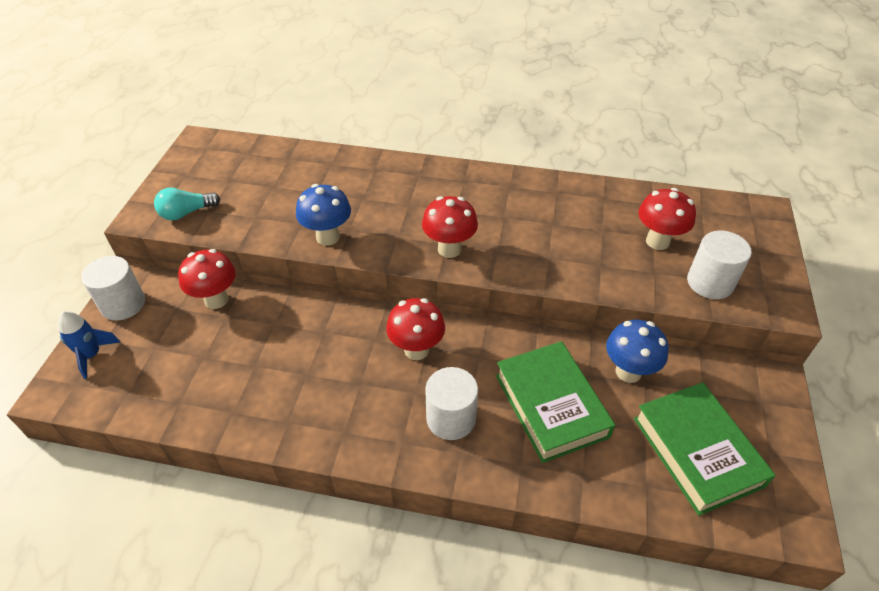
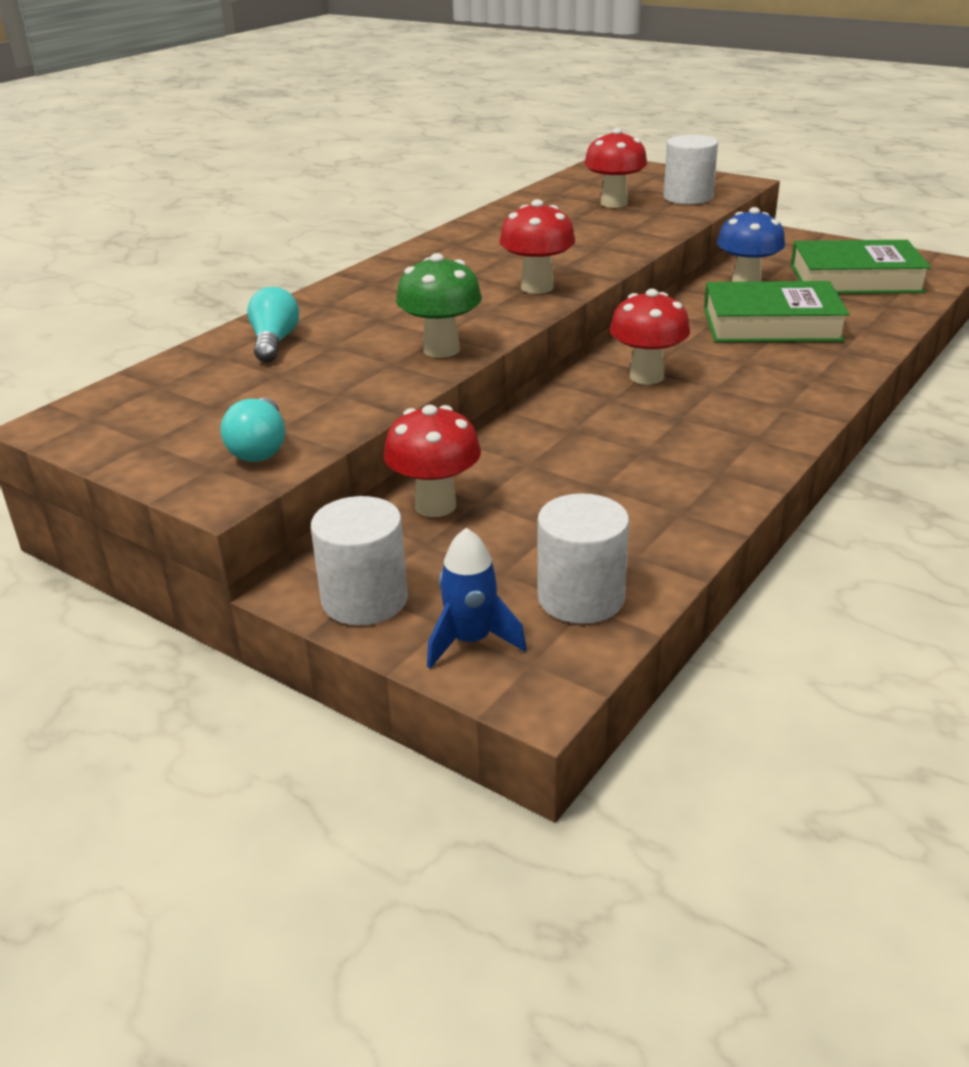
camera: 65 degrees left, 15 degrees down
(313, 170) = (274, 342): none -> turquoise light bulb
(328, 237) = (441, 350): blue mushroom -> green mushroom
(451, 418) = (764, 374): white cylinder -> white cylinder (581, 597)

